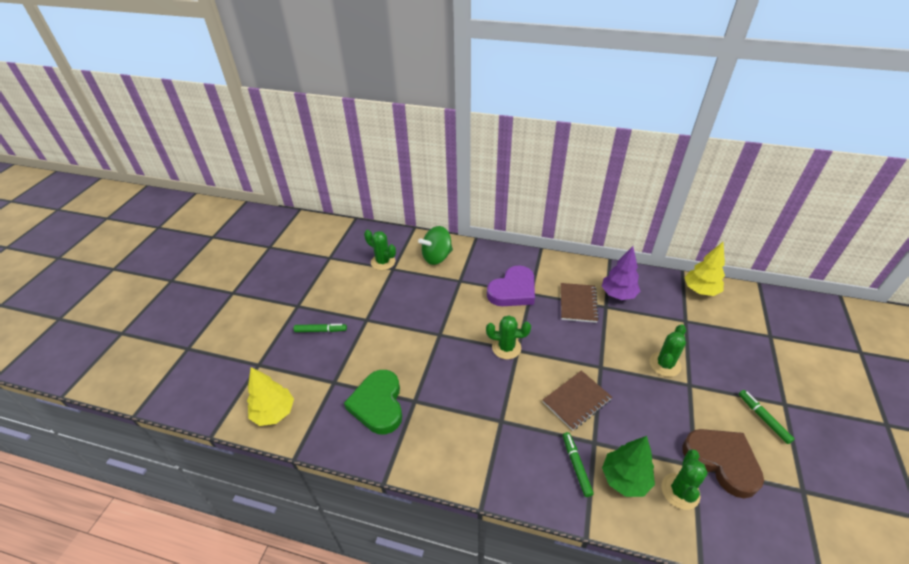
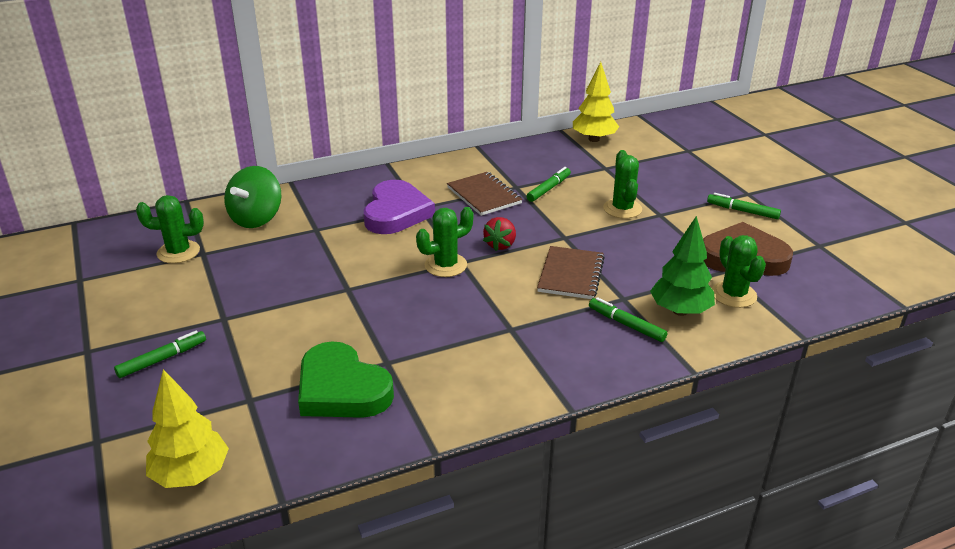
camera: 40 degrees left, 10 degrees down
(553, 350) = (500, 245): none -> red strawberry
(618, 294) = (518, 172): purple tree -> none
(626, 319) = (548, 189): none -> green marker

